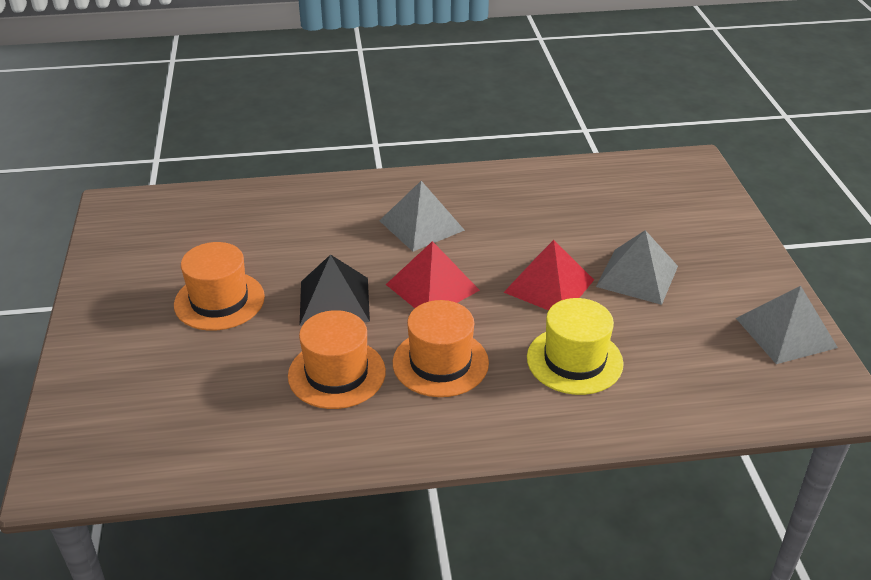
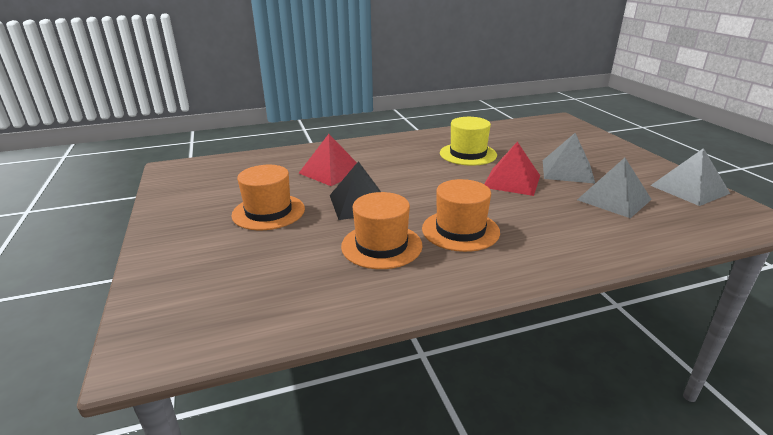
camera: 10 degrees left, 10 degrees down
(421, 225) = (404, 160): grey pyramid -> grey pyramid (614, 199)
(432, 287) = (429, 189): red pyramid -> red pyramid (331, 171)
(574, 360) = (559, 218): yellow hat -> yellow hat (468, 154)

